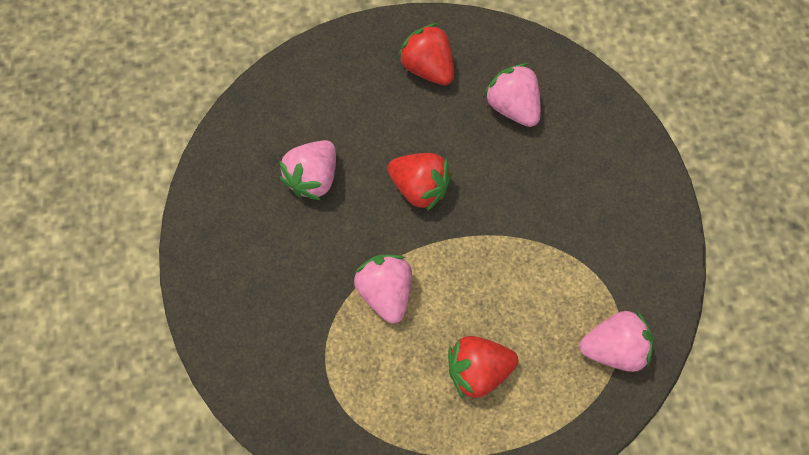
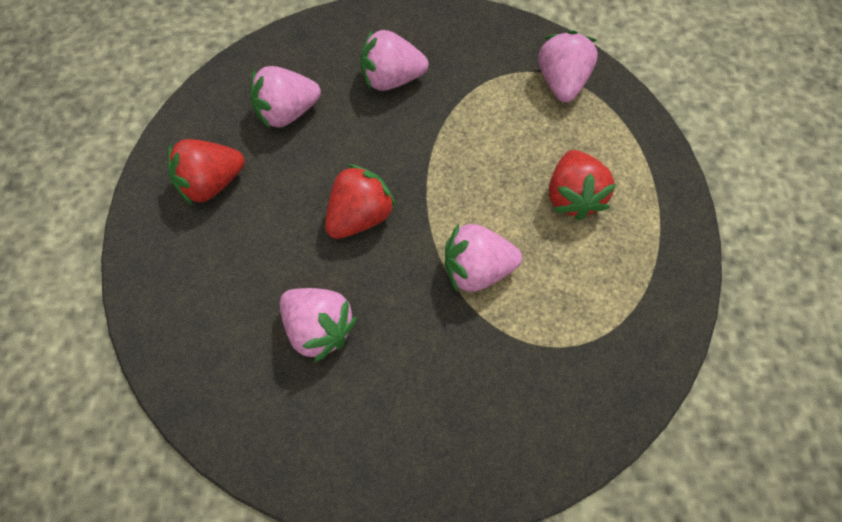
camera: 80 degrees left, 5 degrees down
(573, 186) = (391, 79): none -> pink strawberry

